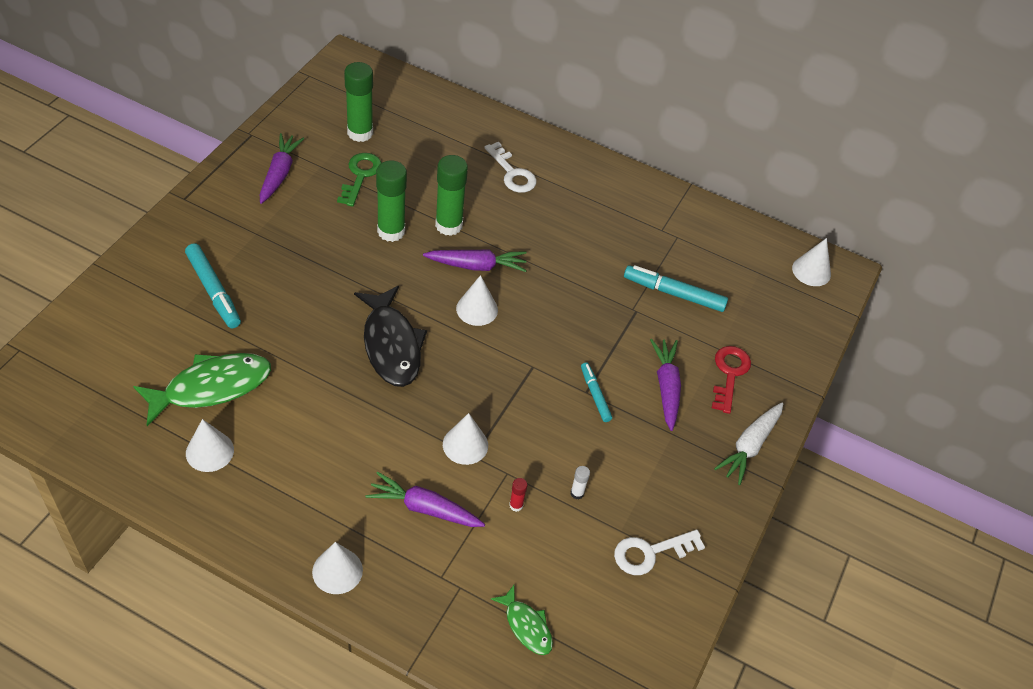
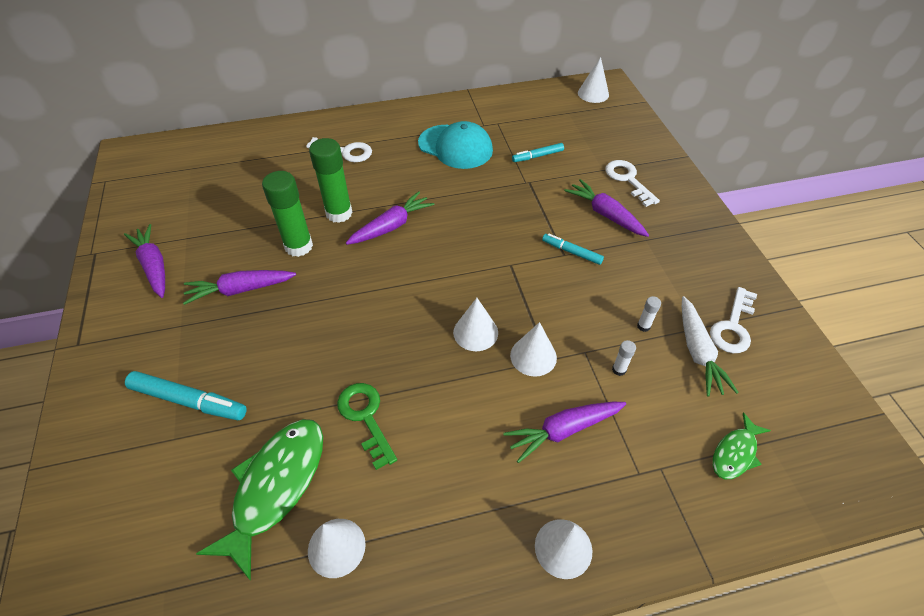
camera: 35 degrees left, 0 degrees up
(318, 236) = (240, 290): none -> purple carrot
(360, 133) = (195, 195): green glue stick -> none
(360, 176) = (229, 224): green key -> green key (365, 417)
(391, 345) = (393, 327): black fish -> none
(477, 309) = (426, 255): white cone -> white cone (475, 332)
(516, 505) = (619, 369): red glue stick -> white glue stick
(526, 626) = (735, 453): green fish -> green fish turned 120 degrees clockwise
(610, 233) = (455, 147): none -> turquoise cap
(674, 293) = (537, 156): turquoise marker -> turquoise marker, size x0.61
(729, 374) = (628, 180): red key -> white key
(749, 446) = (693, 213): white carrot -> white carrot (698, 352)

